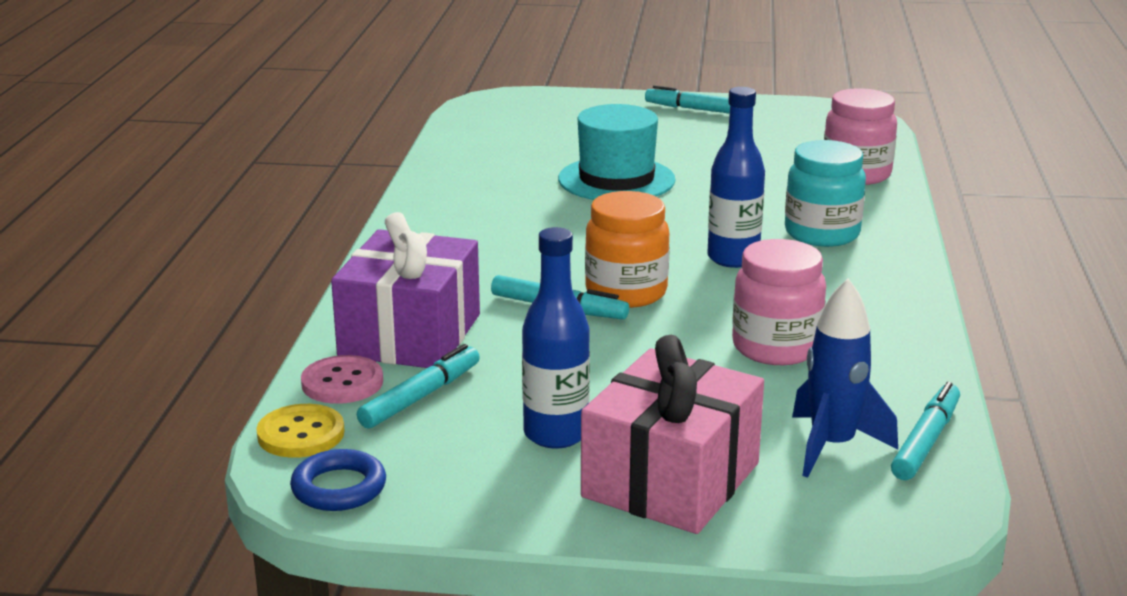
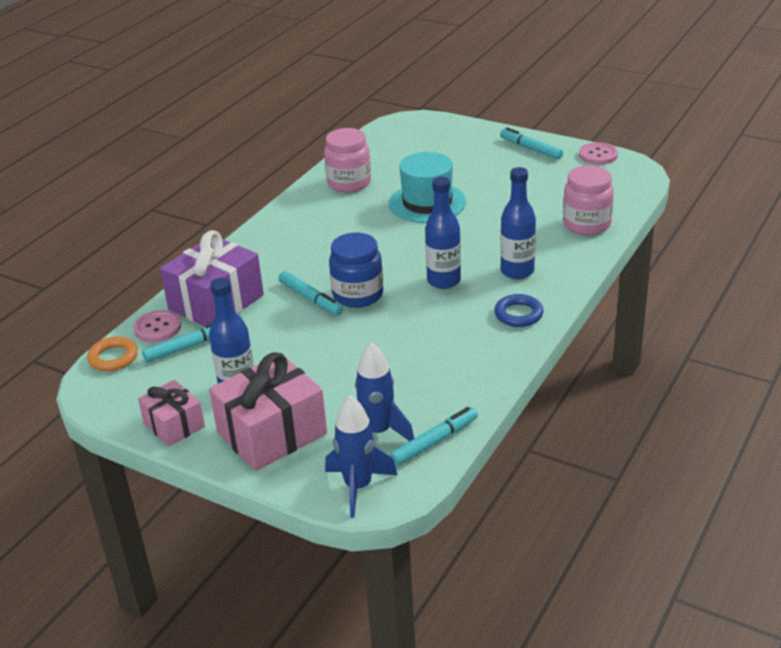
camera: 25 degrees right, 10 degrees up
(301, 434) = (113, 358): yellow button -> orange ring
(339, 488) = (106, 396): blue ring -> blue ring (518, 314)
(498, 502) = (174, 425): none -> pink gift
(626, 292) = (358, 295): orange jar -> blue jar
(776, 348) = (409, 355): pink jar -> pink jar (349, 183)
(791, 106) = (598, 155): none -> pink button
(822, 234) = (517, 271): turquoise jar -> blue bottle
(877, 519) = (358, 487): none -> blue rocket

